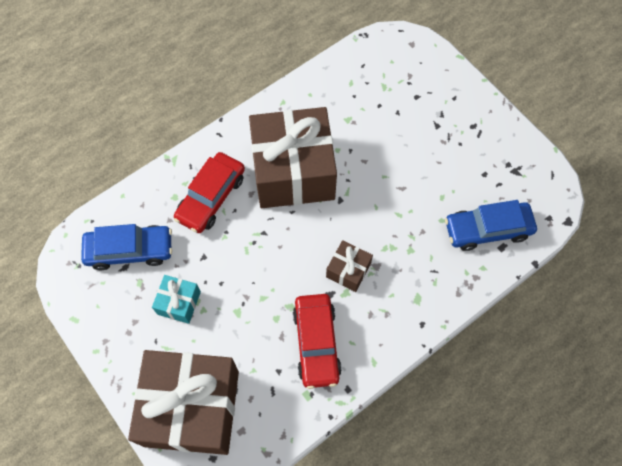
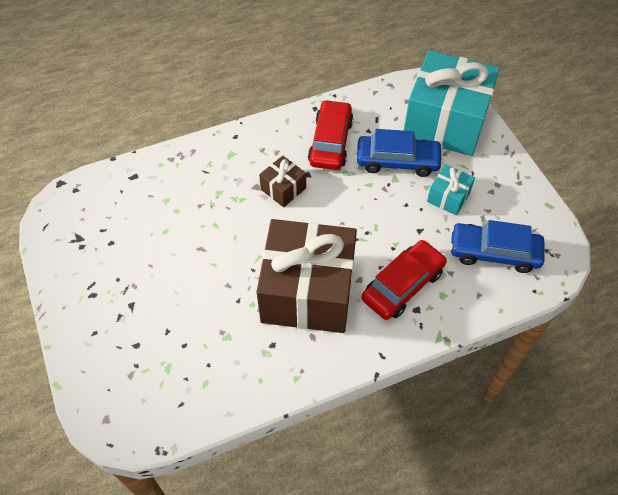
camera: 165 degrees left, 10 degrees down
(192, 408) = (445, 122): brown gift -> turquoise gift
(487, 229) = (138, 193): blue car -> blue car (397, 161)

